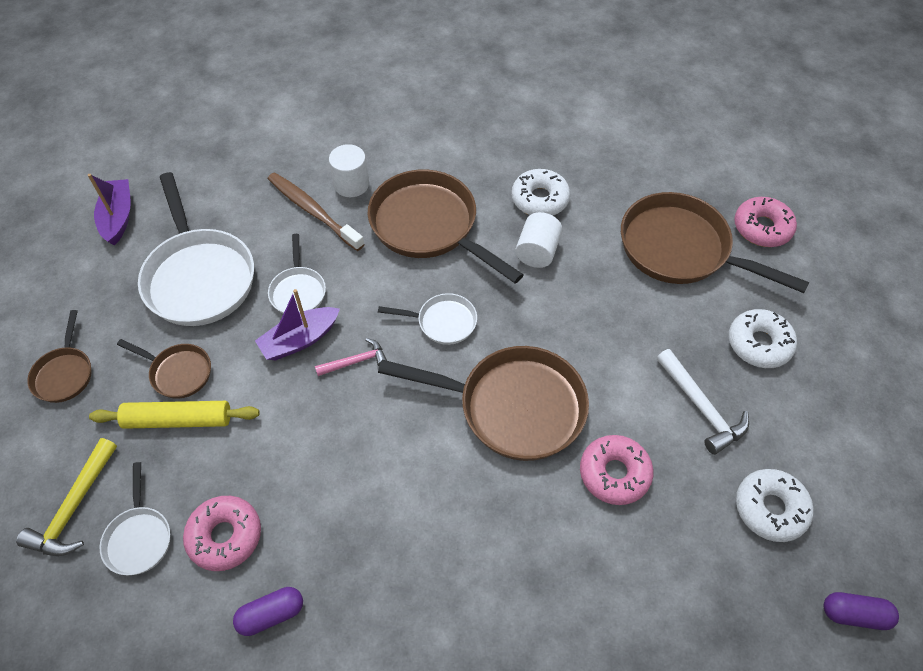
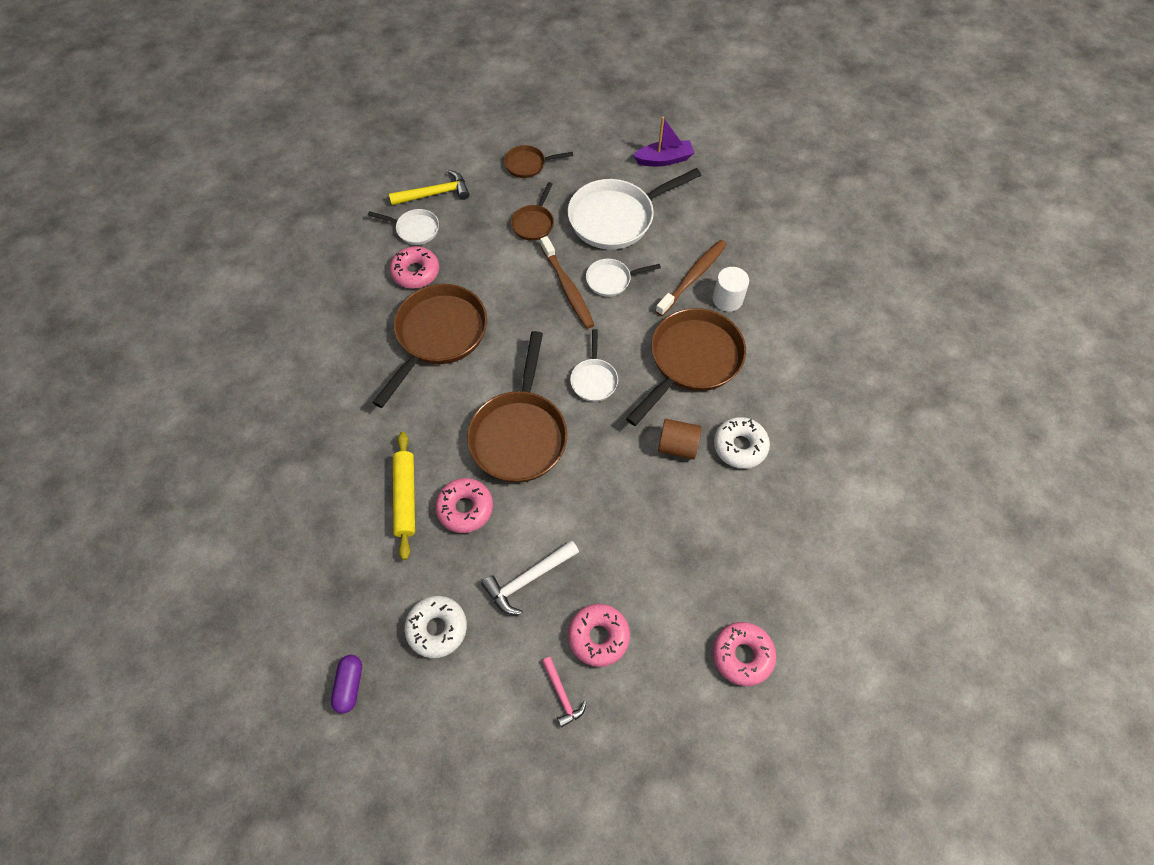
camera: 85 degrees right, 5 degrees up
(74, 507) = (434, 194): yellow hammer -> yellow hammer turned 150 degrees clockwise
(139, 538) = (415, 229): white pan -> white pan turned 150 degrees counterclockwise
(178, 420) = (497, 231): yellow rolling pin -> yellow rolling pin (405, 497)
(271, 614) = (365, 305): purple capsule -> none
(300, 340) = (567, 288): purple boat -> brown toothbrush
(355, 361) = (552, 325): pink hammer -> pink hammer (562, 695)
(537, 251) = (677, 446): white cylinder -> brown cylinder
(681, 249) = (700, 572): brown pan -> brown pan (438, 336)
(759, 344) = (598, 636): white donut -> pink donut

